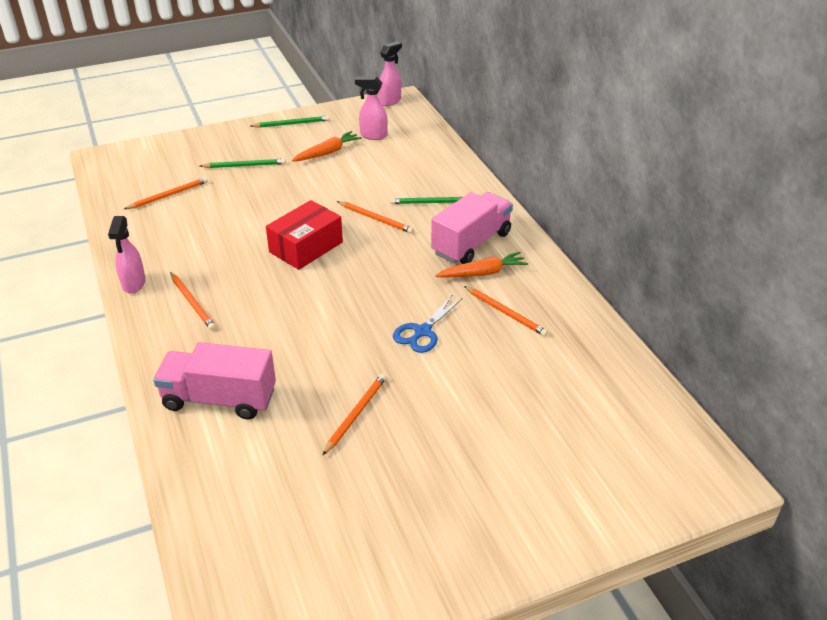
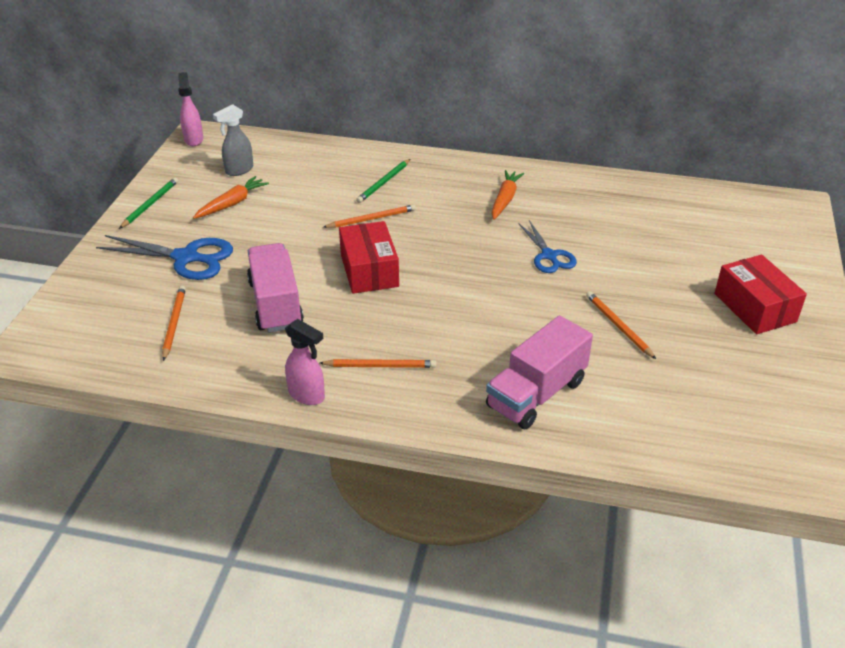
camera: 55 degrees left, 0 degrees up
(244, 165) = (186, 258): green pencil -> blue scissors
(327, 152) = (232, 204): orange carrot -> orange carrot turned 45 degrees clockwise
(373, 135) = (239, 170): pink spray bottle -> grey spray bottle
(471, 243) = (461, 189): pink truck -> pink truck (275, 304)
(476, 503) = (754, 307): none -> red box
(505, 312) = (563, 210): orange pencil -> none

